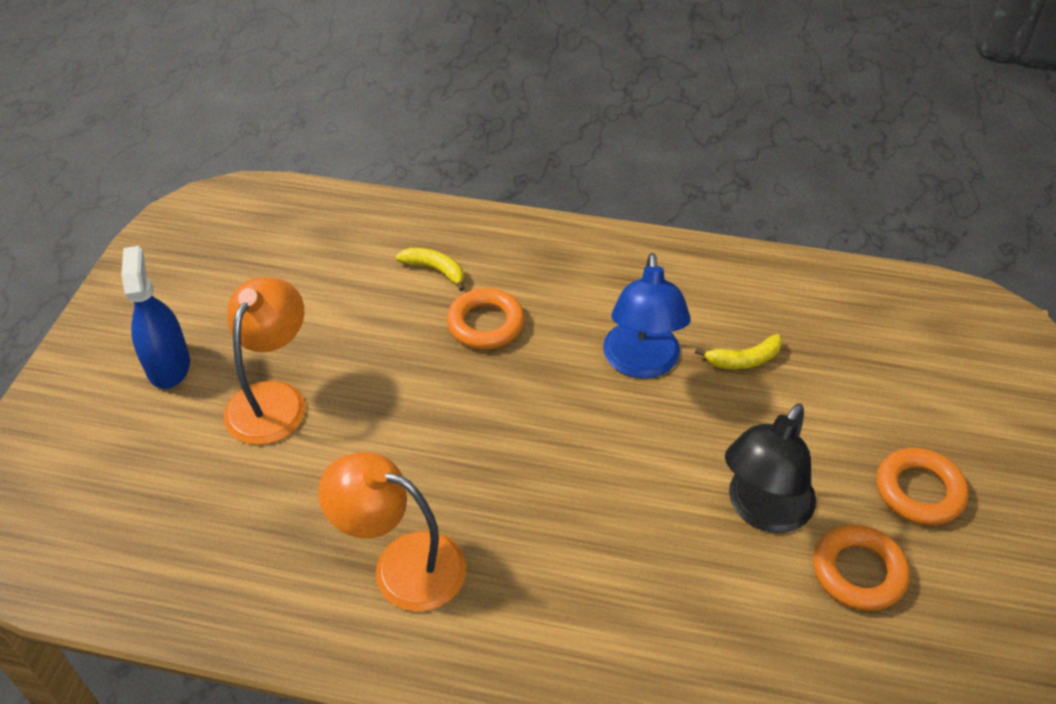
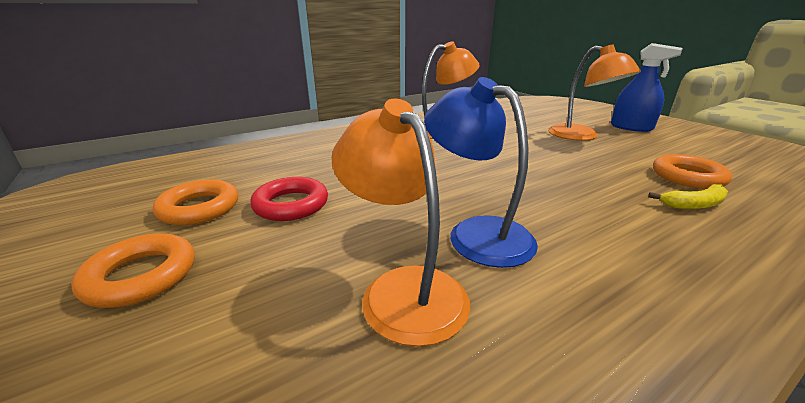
camera: 135 degrees right, 20 degrees down
(485, 324) = (598, 197): orange ring -> orange ring (687, 177)
(743, 360) = (403, 288): yellow banana -> orange lamp
(762, 511) = (291, 204): black lamp -> red ring

